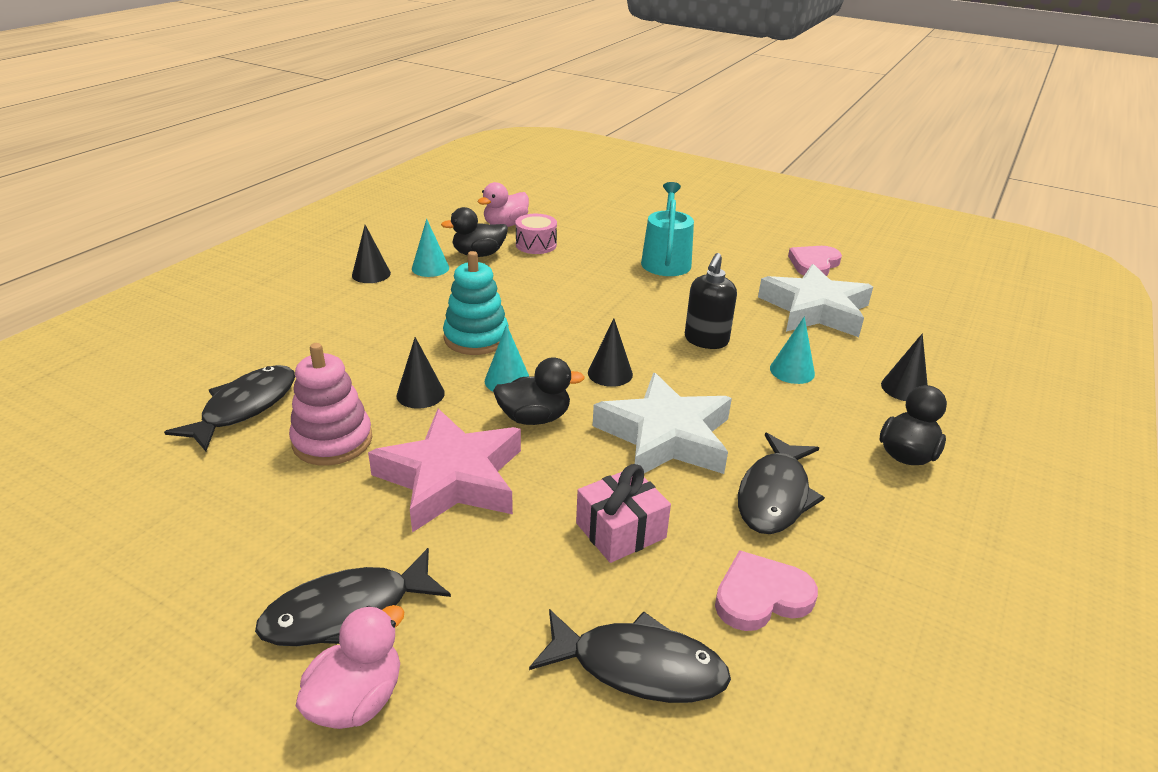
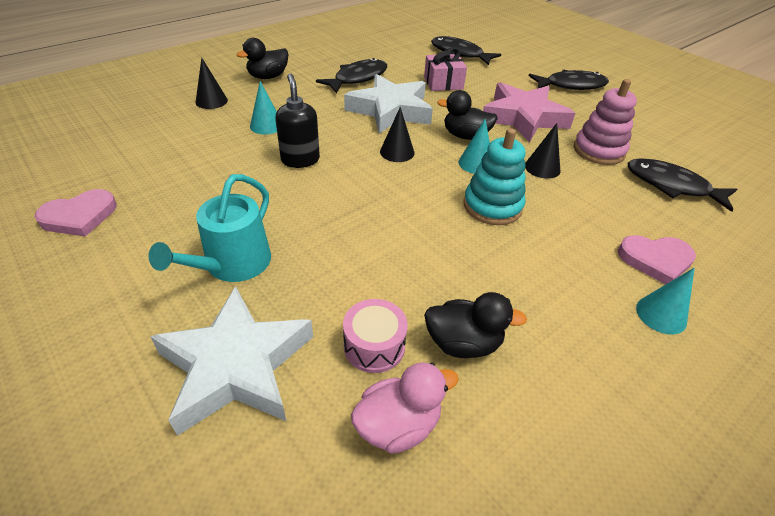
camera: 160 degrees left, 10 degrees up
(245, 407) = (671, 186): black fish -> black fish turned 75 degrees clockwise
(357, 700) = (562, 67): pink duck -> none
(371, 274) = (611, 334): black cone -> none
(430, 268) = (533, 327): turquoise cone -> turquoise cone (661, 314)
(706, 340) = (300, 160): black soap dispenser -> black soap dispenser turned 60 degrees counterclockwise
(761, 596) = (399, 57): pink heart -> pink heart (655, 260)
(815, 310) = (172, 165): white star -> white star (236, 366)

